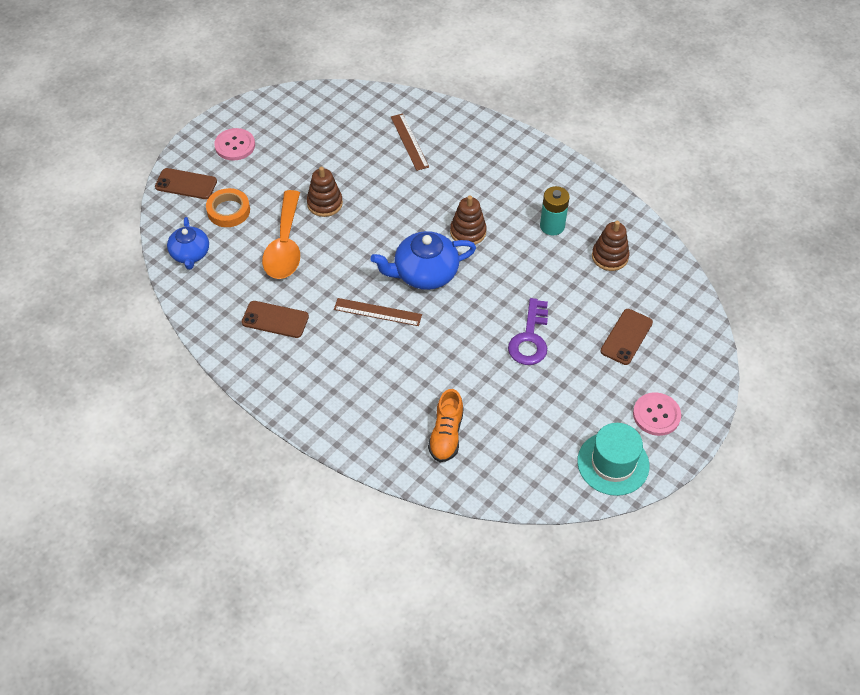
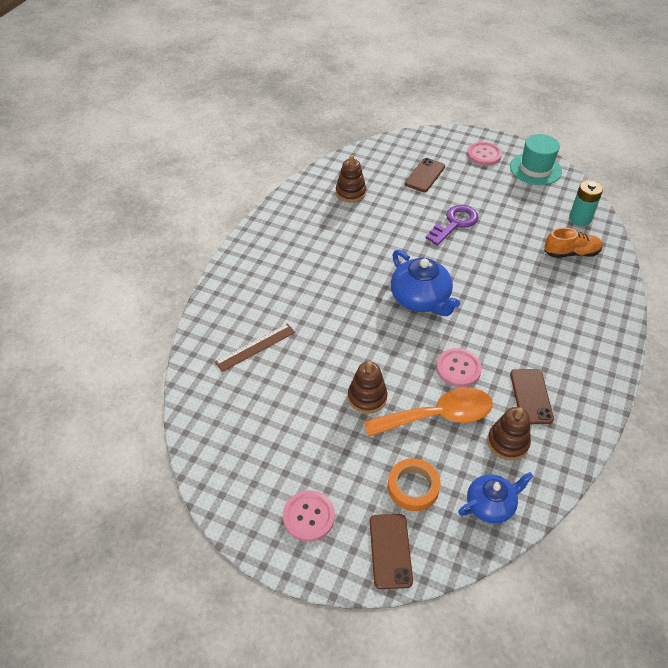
camera: 105 degrees left, 5 degrees down
(328, 276) = (458, 368): none -> pink button
(377, 312) = (480, 321): brown ruler -> none
(468, 232) = (360, 279): brown stacking toy -> brown stacking toy (507, 442)
(530, 339) = (455, 223): purple key -> purple key turned 45 degrees counterclockwise
(552, 226) = (331, 228): turquoise battery -> turquoise battery (580, 219)
(626, 337) = (425, 175): brown phone -> brown phone turned 75 degrees counterclockwise

